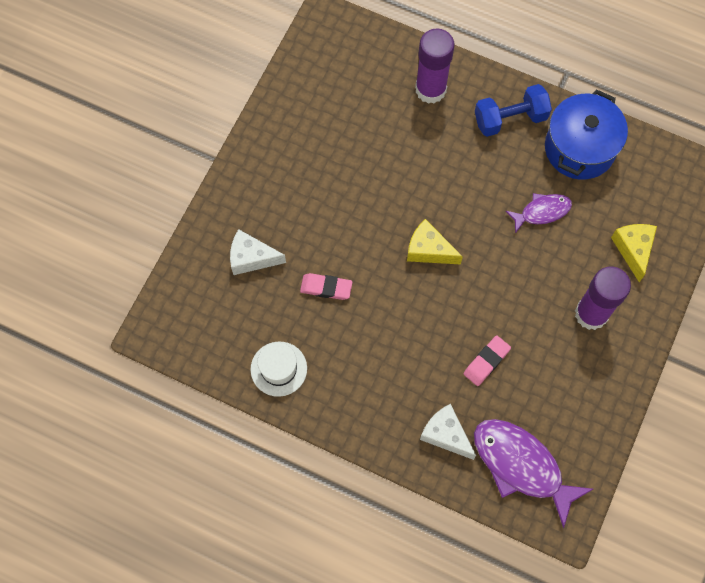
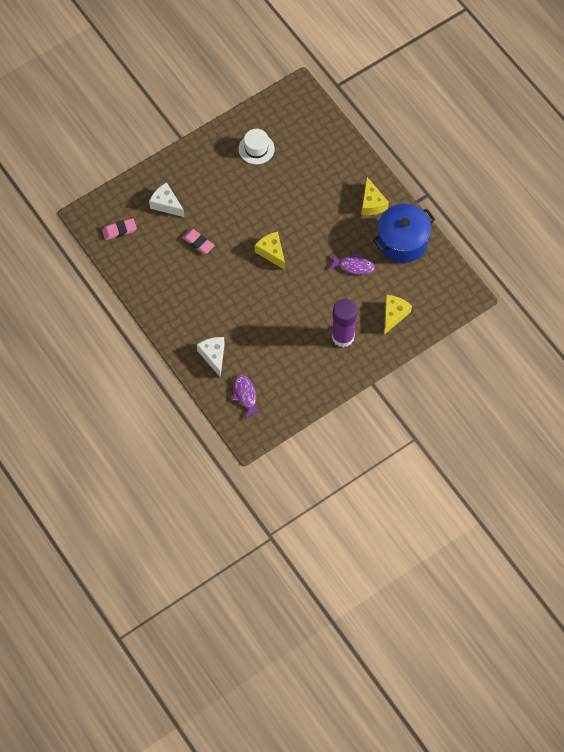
camera: 30 degrees right, 5 degrees down
(278, 369) = (143, 272): white hat -> white hat (256, 149)
(430, 89) = (335, 162): purple glue stick -> none
(486, 362) = (263, 330): pink eraser -> pink eraser (119, 230)
(510, 119) = (372, 203): blue dumbbell -> yellow cheese
(521, 466) = (245, 395): purple fish -> purple fish, size x0.56

